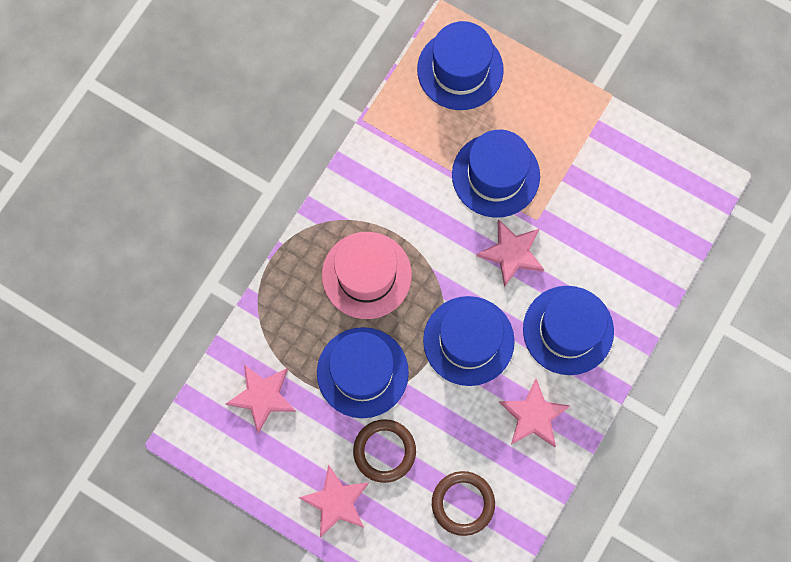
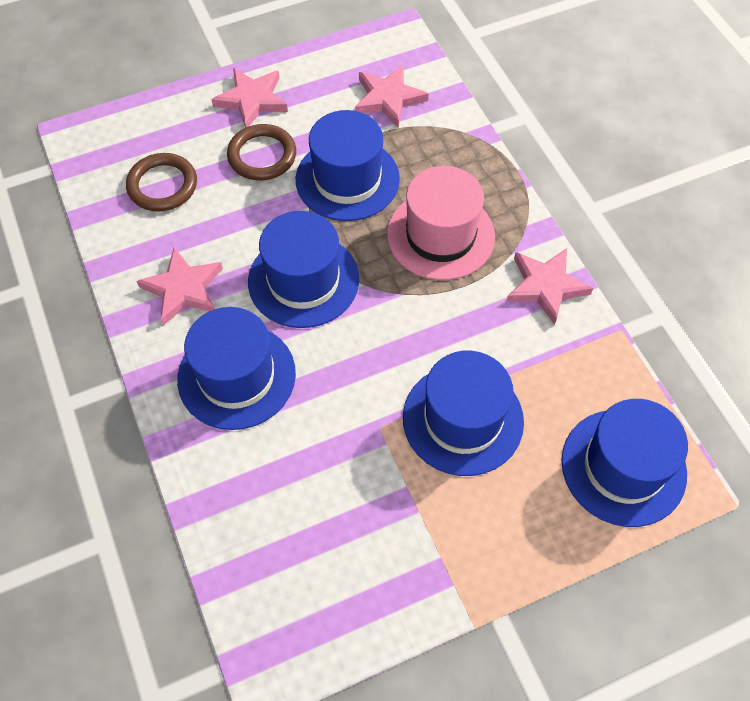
camera: 125 degrees right, 15 degrees down
(511, 253) = (361, 377): pink star -> pink star (546, 286)

